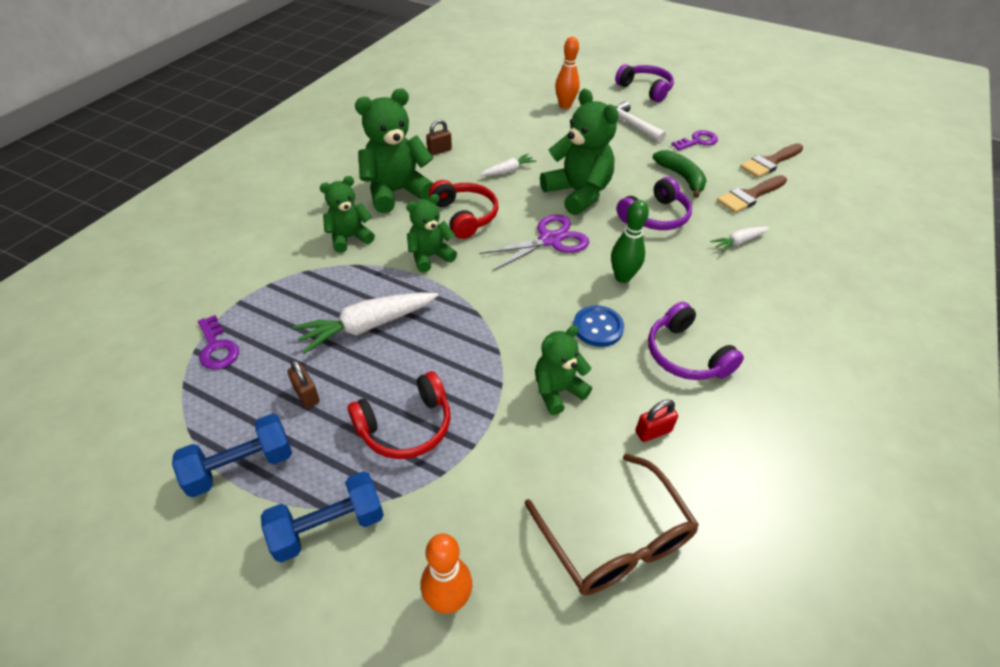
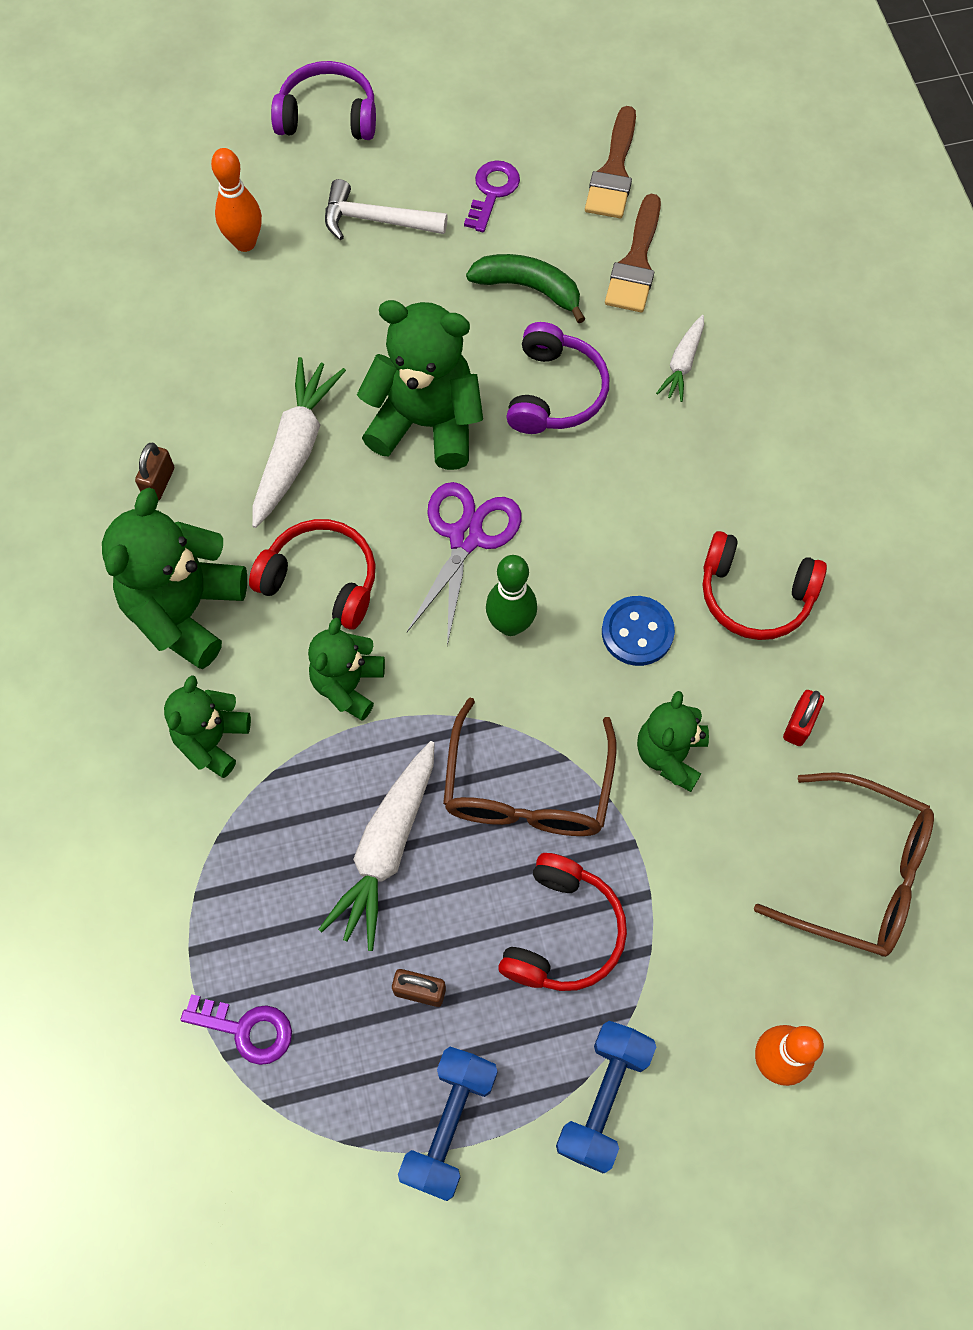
camera: 40 degrees left, 20 degrees up
(464, 351) = (527, 788): none -> brown glasses
(508, 171) = (295, 449): white carrot -> white carrot, size x1.81
(622, 277) = (601, 531): green bowling pin -> green bowling pin (510, 625)
(685, 355) = (755, 595): purple headphones -> red headphones

